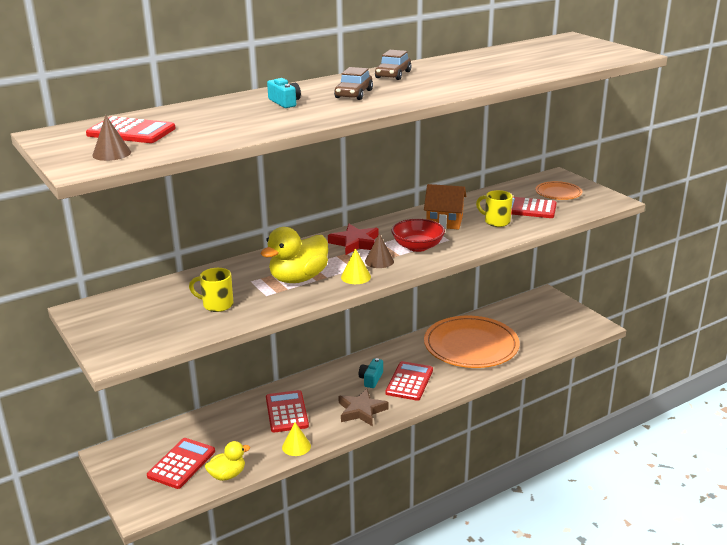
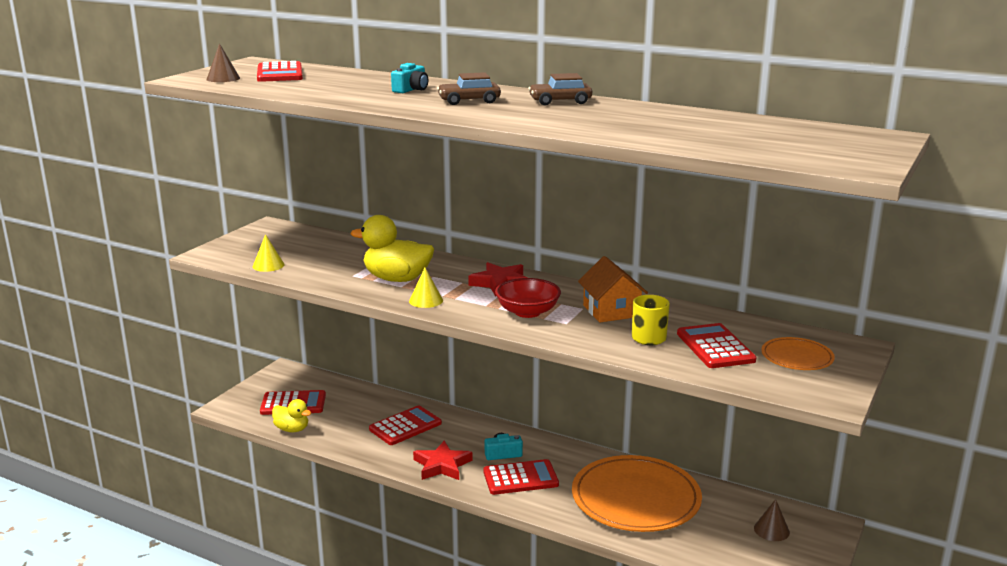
camera: 60 degrees right, 5 degrees down
(217, 305) = (317, 263): yellow mug -> none
(296, 446) = (356, 448): yellow cone -> yellow cone (268, 265)
(361, 411) = (442, 465): brown star -> red star
(379, 261) = (472, 302): brown cone -> brown cone (771, 530)

